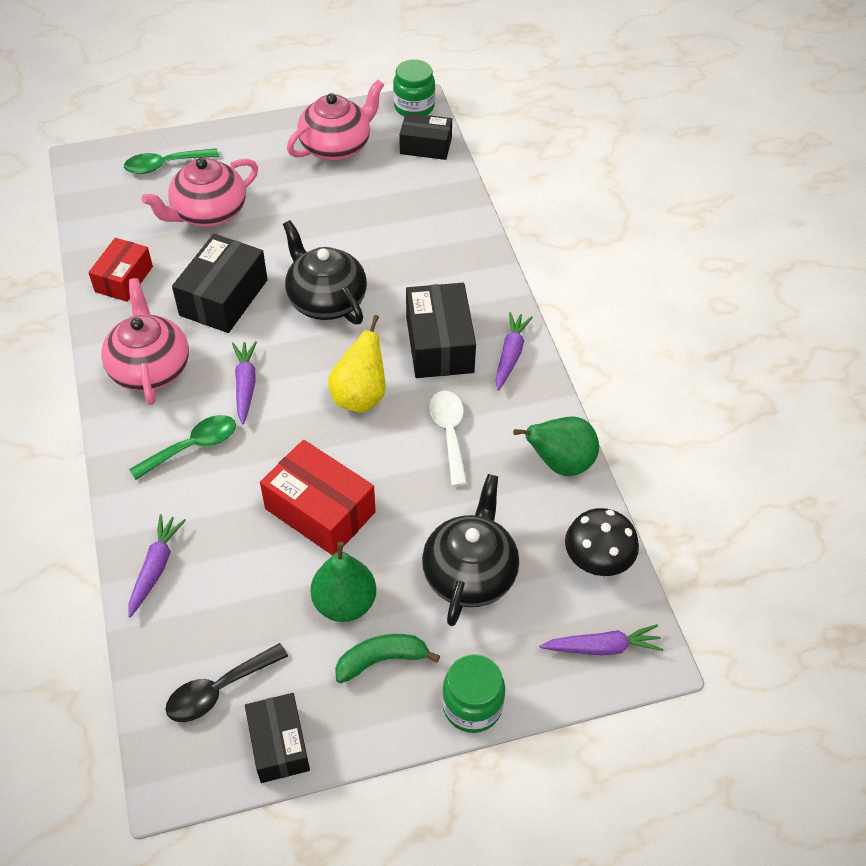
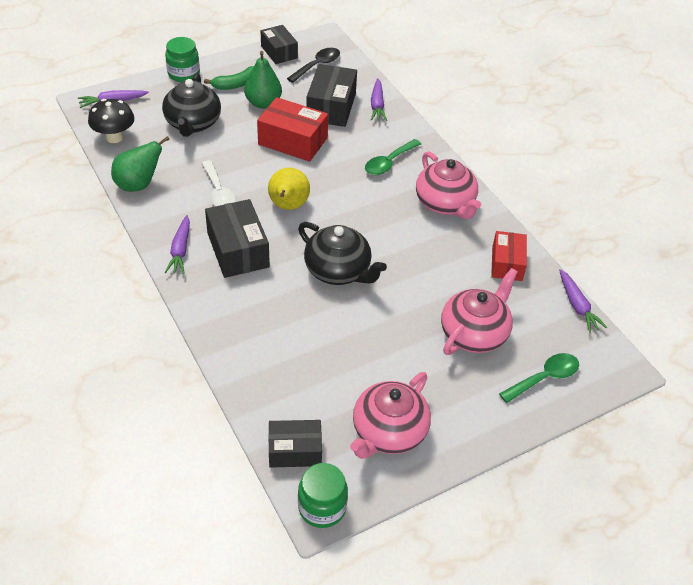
camera: 165 degrees right, 5 degrees down
(224, 297) = (420, 261): black box -> black box (331, 107)
(245, 385) = (372, 202): purple carrot -> purple carrot (577, 306)

